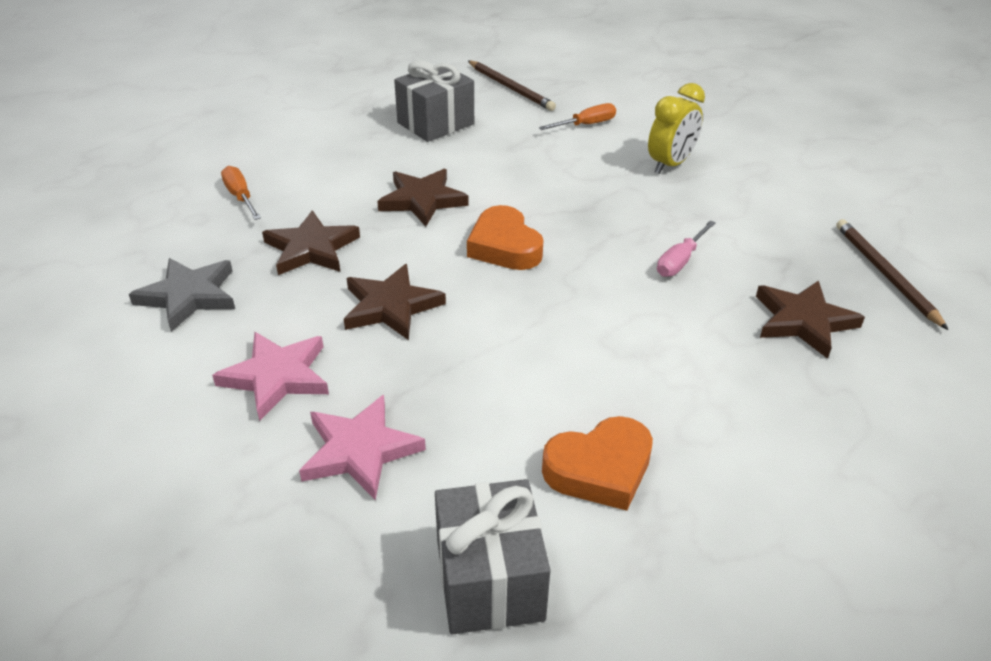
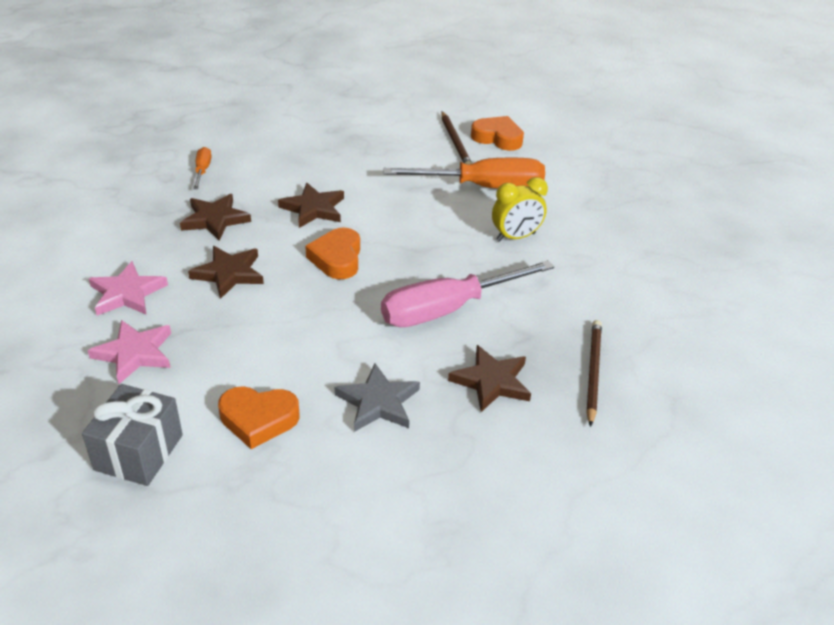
camera: 25 degrees right, 0 degrees up
(189, 296) = (120, 226): grey star -> grey star (378, 402)
(435, 123) = (375, 154): grey gift -> none
(550, 73) = (498, 138): none -> orange heart
(586, 125) = (483, 187): orange screwdriver -> orange screwdriver, size x2.25
(680, 261) = (447, 309): pink screwdriver -> pink screwdriver, size x2.25

